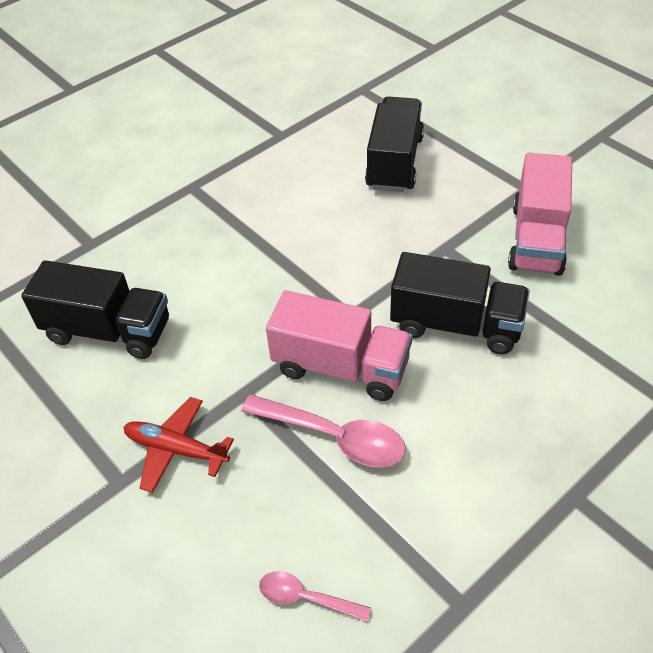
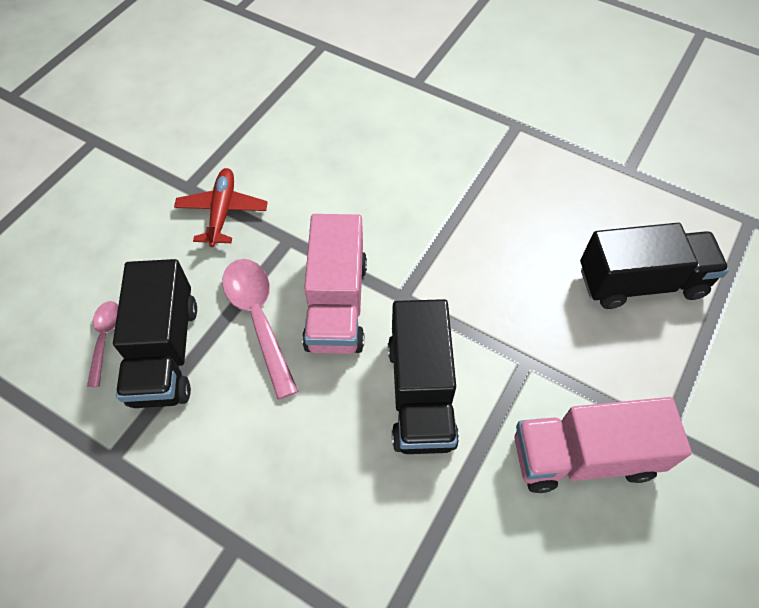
camera: 70 degrees right, 10 degrees up
(108, 331) = (326, 128): black truck -> black truck (165, 352)
(334, 437) = (258, 319): pink spoon -> pink spoon turned 150 degrees clockwise

